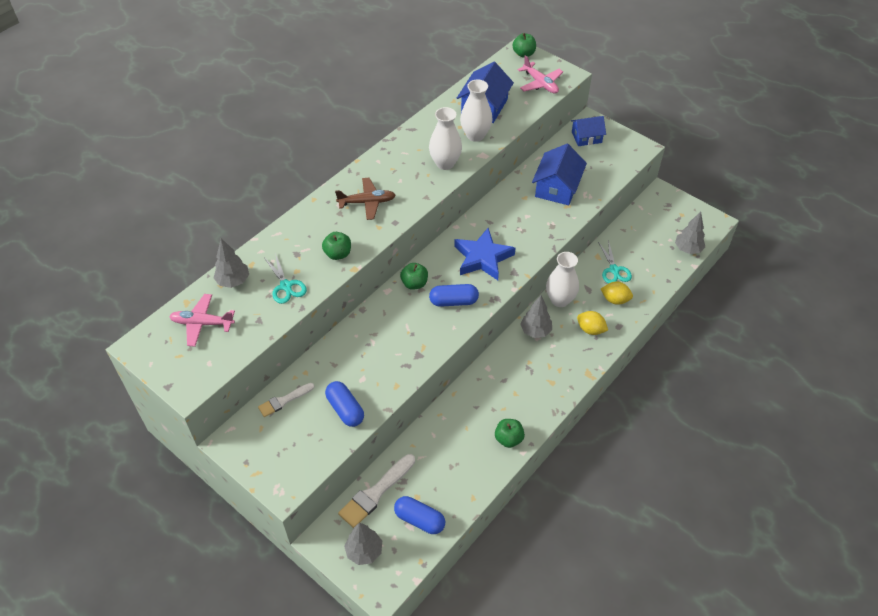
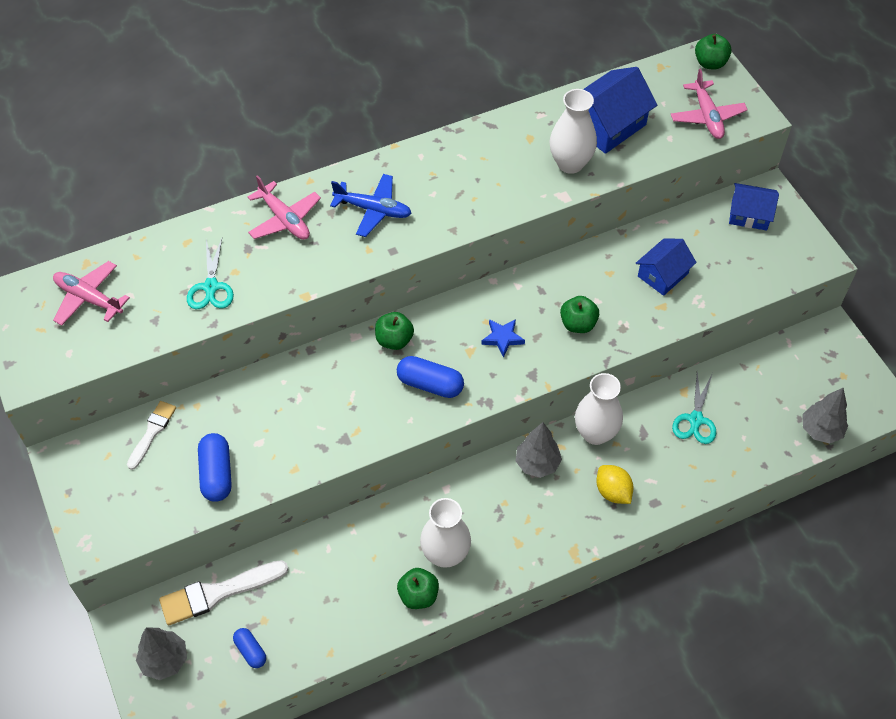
camera: 25 degrees right, 5 degrees up
(233, 281) = (154, 256): grey tree -> none
(284, 401) = (152, 432): white brush -> white brush turned 120 degrees clockwise
(311, 228) = (285, 219): none -> pink plane
(338, 254) = (297, 268): green apple -> green apple (578, 324)
(367, 202) = (373, 210): brown plane -> blue plane
(419, 520) = (250, 651): blue capsule -> blue capsule, size x0.61
(445, 163) = (506, 190): white vase -> white vase (445, 554)
(482, 258) = (502, 338): blue star -> blue star, size x0.49
(557, 187) = (663, 275): blue house -> blue house, size x0.66
(615, 300) = (671, 463): yellow lemon -> none

